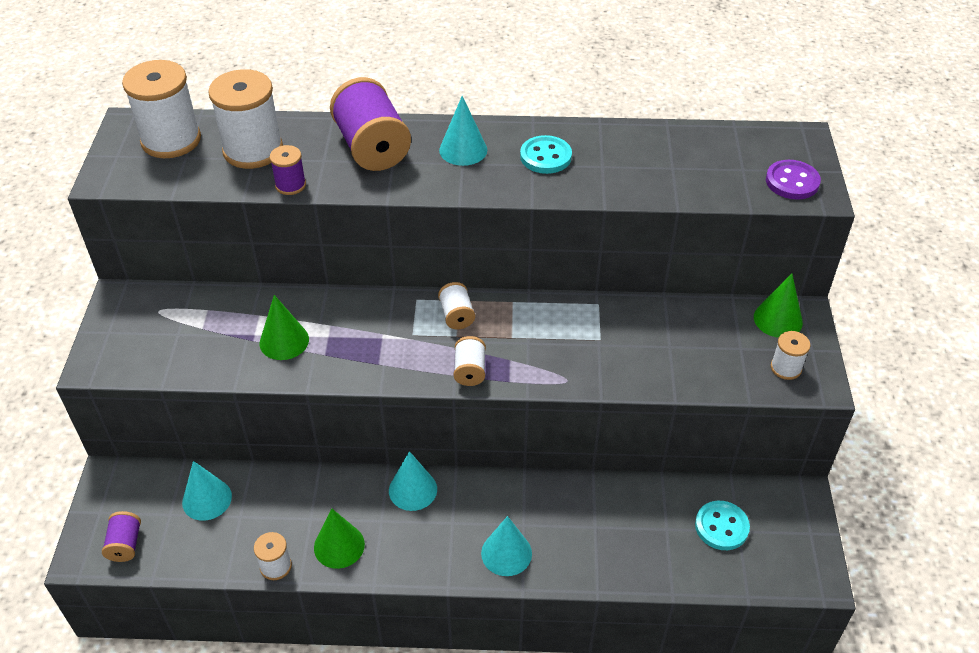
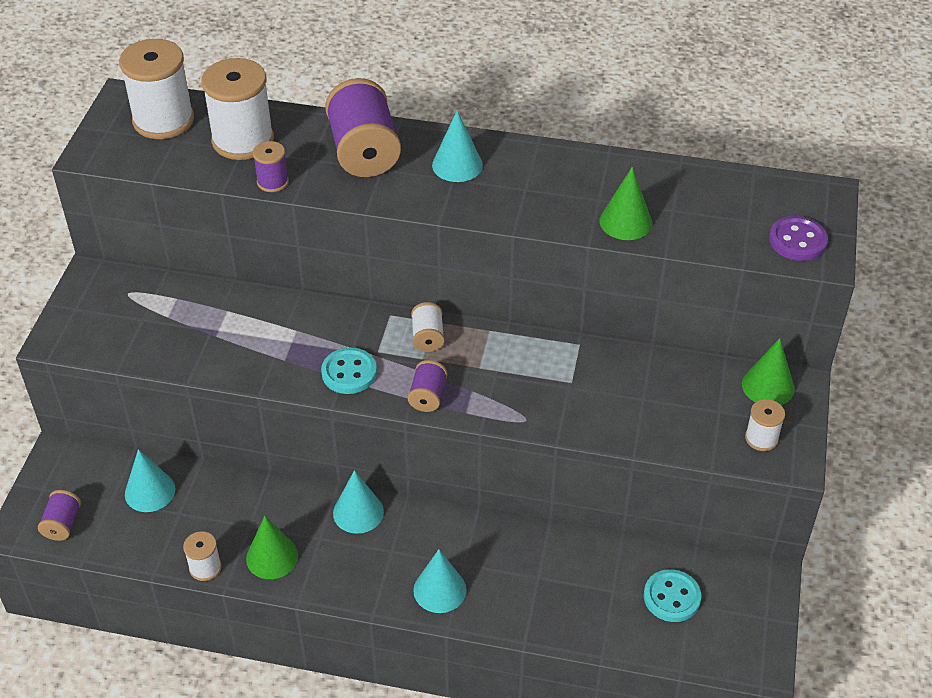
camera: 10 degrees right, 0 degrees up
(284, 341) = (246, 340): green cone -> green cone (625, 221)
(470, 371) = (427, 396): white spool -> purple spool
(545, 157) = (541, 182): turquoise button -> turquoise button (349, 373)

